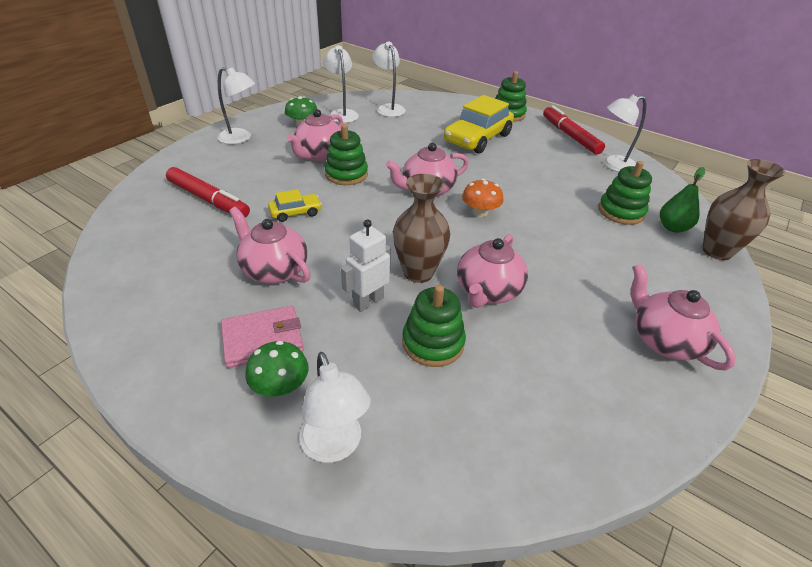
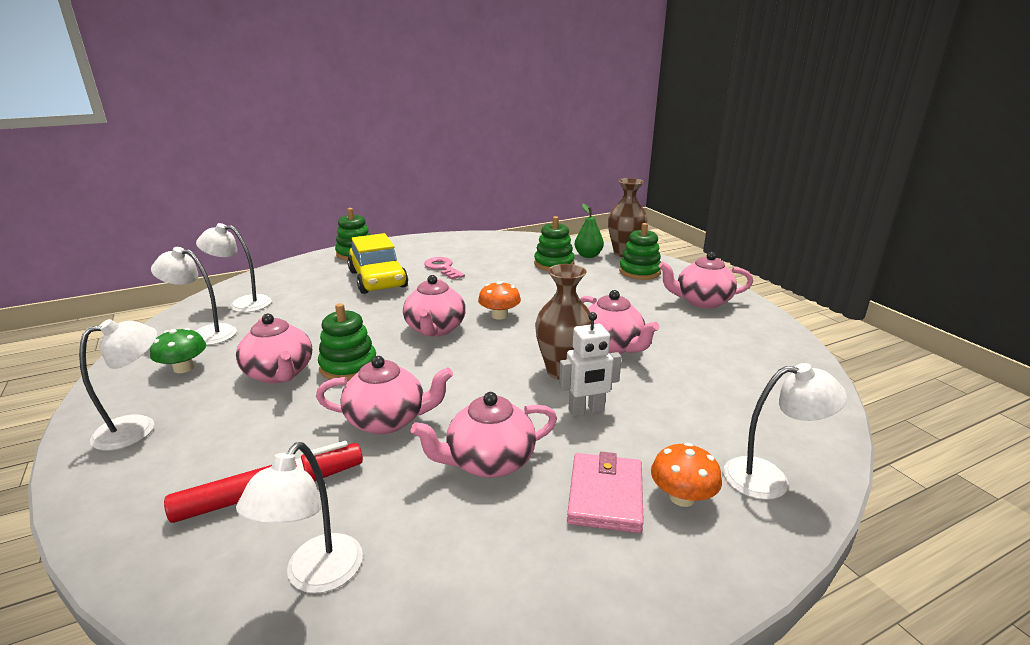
camera: 60 degrees left, 15 degrees down
(280, 386) = (682, 497): green mushroom -> orange mushroom
(295, 212) = (388, 420): yellow car -> pink teapot
(368, 301) = (586, 410): white robot -> white robot turned 90 degrees counterclockwise
(433, 343) = (661, 391): green stacking toy -> green stacking toy (639, 272)
(533, 158) = (443, 268): none -> pink key
(570, 136) = (429, 244): red marker -> none
(613, 165) = (491, 245): white lamp -> white lamp (316, 576)

